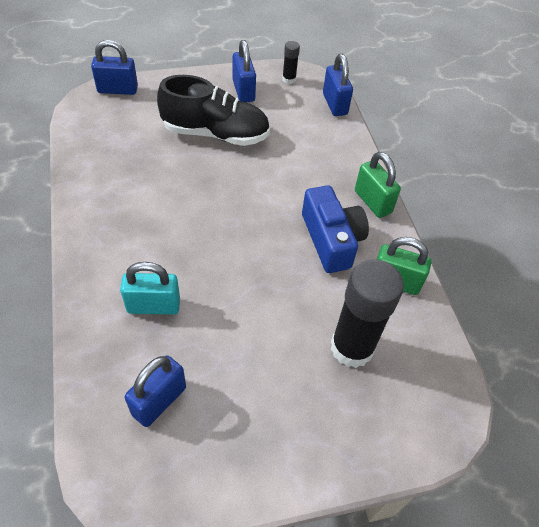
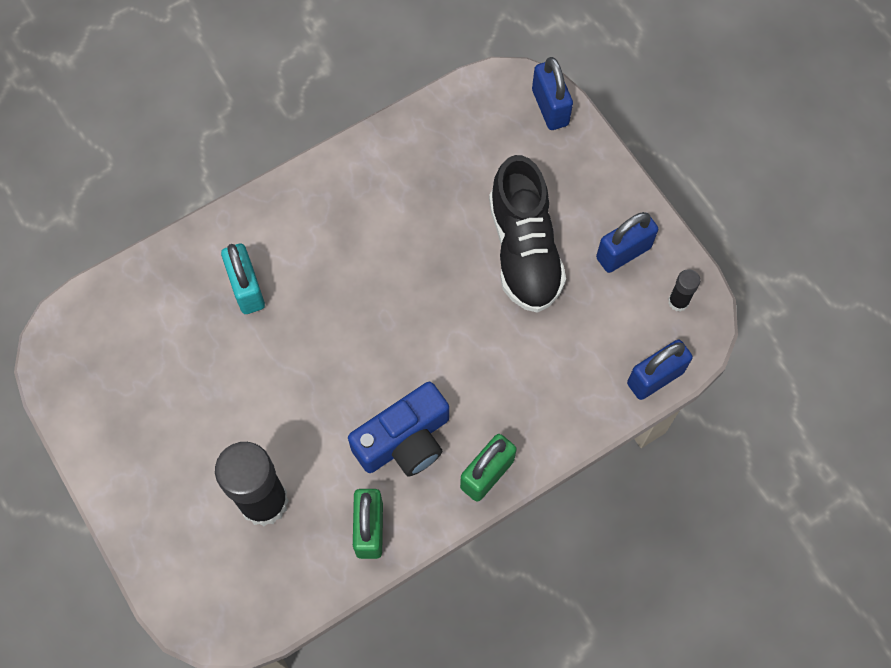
camera: 75 degrees right, 15 degrees up
(159, 401) = (146, 338): blue padlock -> none

